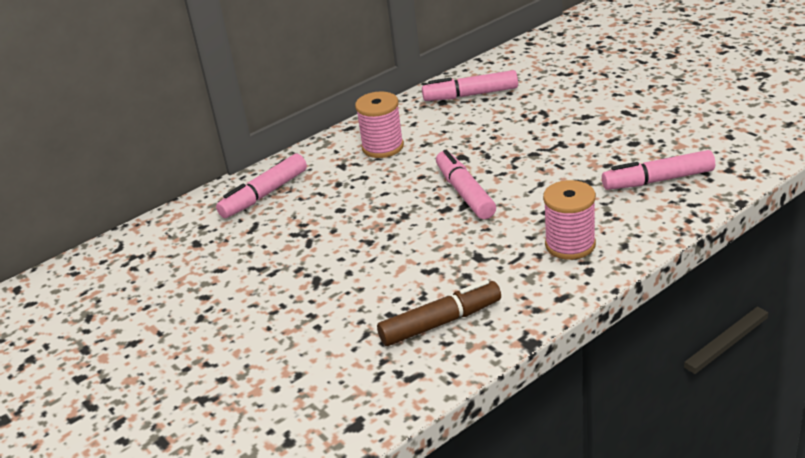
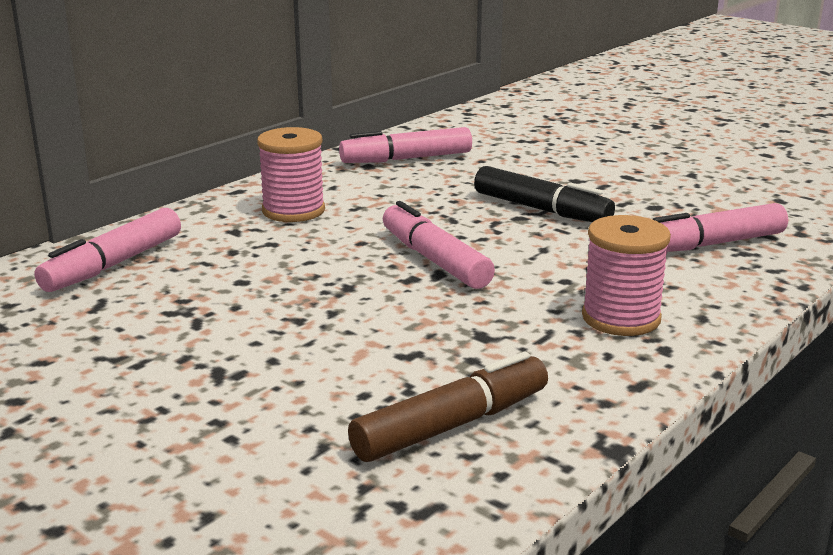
camera: 15 degrees left, 10 degrees down
(551, 146) = (541, 210): none -> black marker

